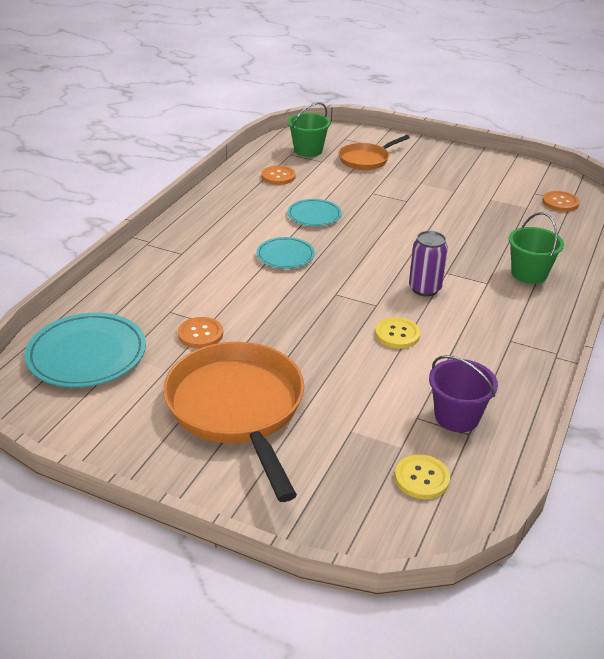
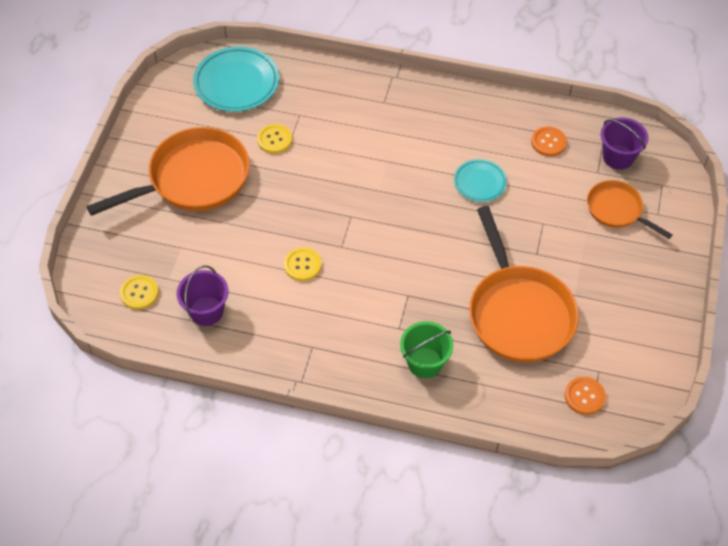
camera: 80 degrees right, 20 degrees up
(200, 334) = (274, 139): orange button -> yellow button
(285, 256) = (401, 172): turquoise plate -> none
(308, 150) = (618, 157): green bucket -> purple bucket
(425, 289) = (375, 280): purple can -> none
(472, 218) = (518, 312): none -> orange pan

